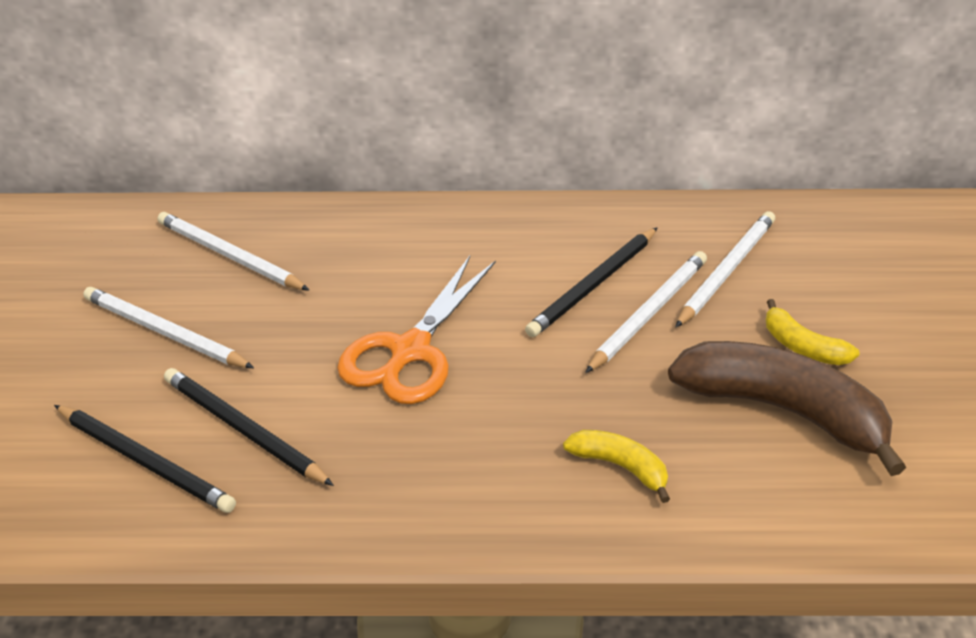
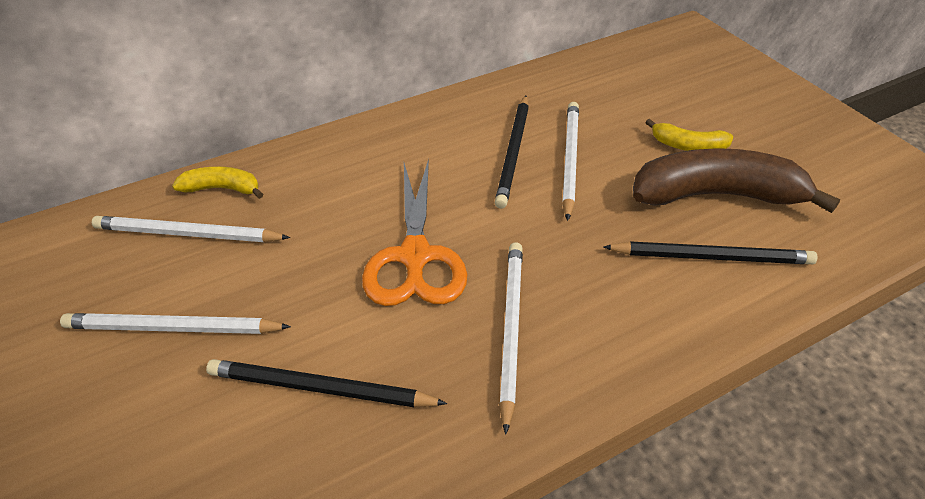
camera: 30 degrees left, 5 degrees up
(145, 461) = (244, 464): black pencil -> black pencil (711, 257)
(620, 466) = (649, 283): yellow banana -> yellow banana (222, 189)
(726, 271) = (595, 111): white pencil -> white pencil (510, 329)

